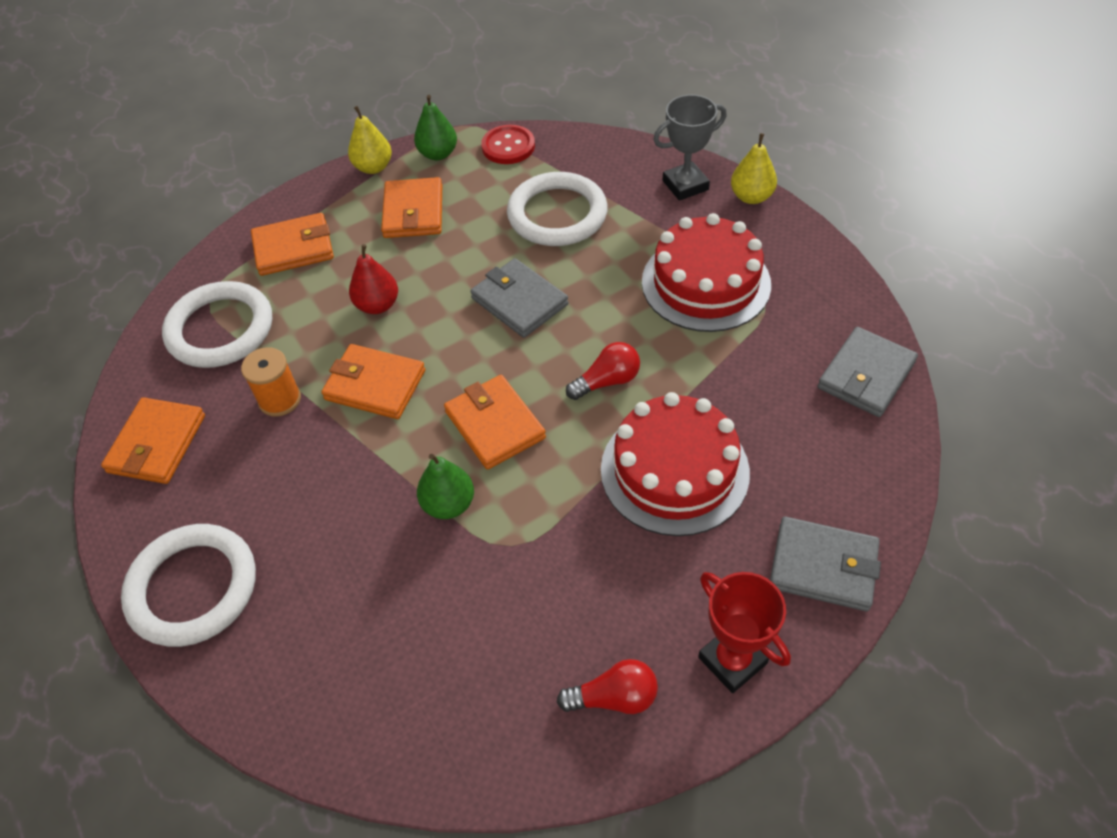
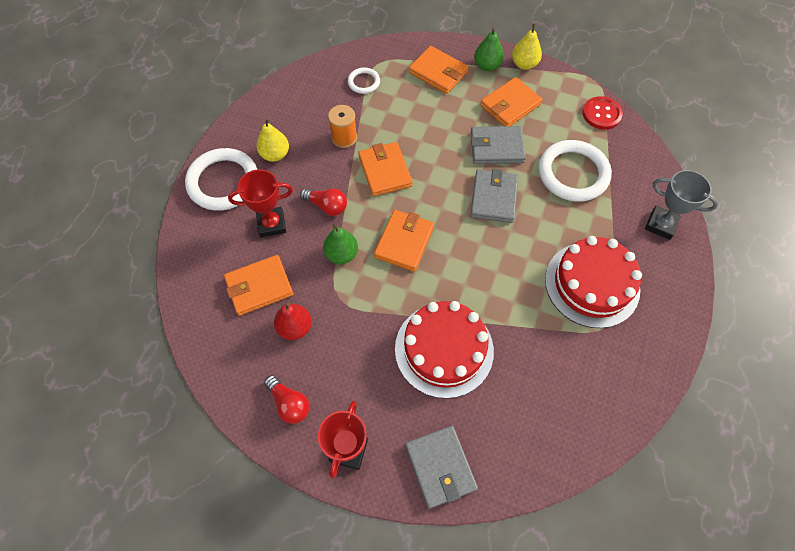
camera: 50 degrees right, 10 degrees up
(157, 444) = (283, 109): orange wallet -> orange wallet (259, 287)
(220, 329) = (364, 82): white ring -> white ring, size x0.50
(324, 563) = (271, 224): none -> red trophy
(377, 305) = (434, 135): red pear -> red pear (295, 327)
(438, 154) = (562, 85): green pear -> green pear (487, 66)
(607, 381) = (476, 277): red light bulb -> red light bulb (327, 206)
(751, 197) = (687, 267): yellow pear -> yellow pear (275, 154)
(866, 375) = (598, 418): grey wallet -> grey wallet (496, 147)

